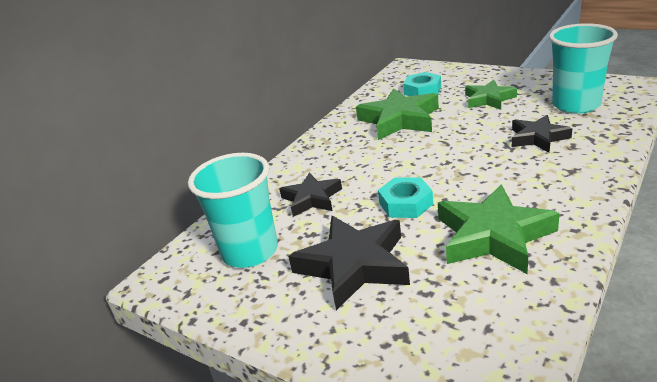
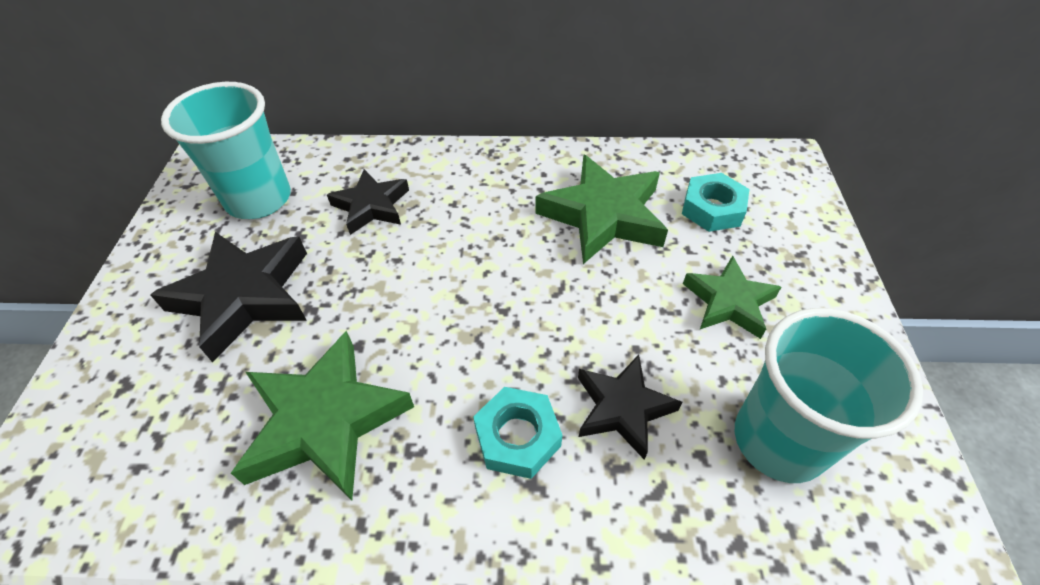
camera: 55 degrees right, 20 degrees up
(406, 204) = (381, 300): turquoise nut -> turquoise nut (517, 437)

